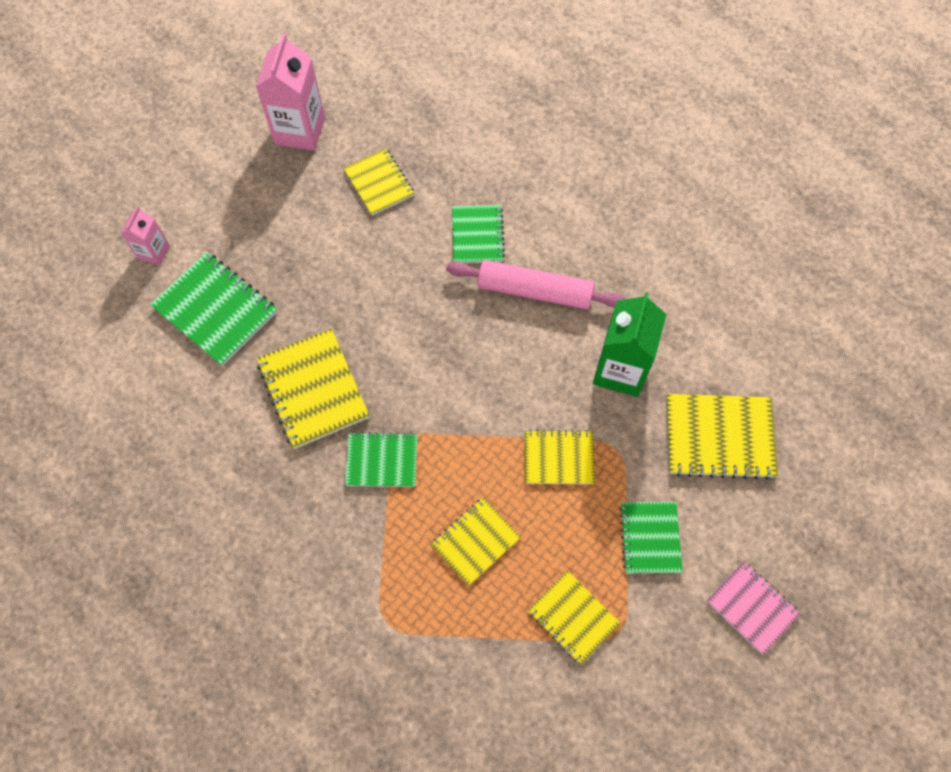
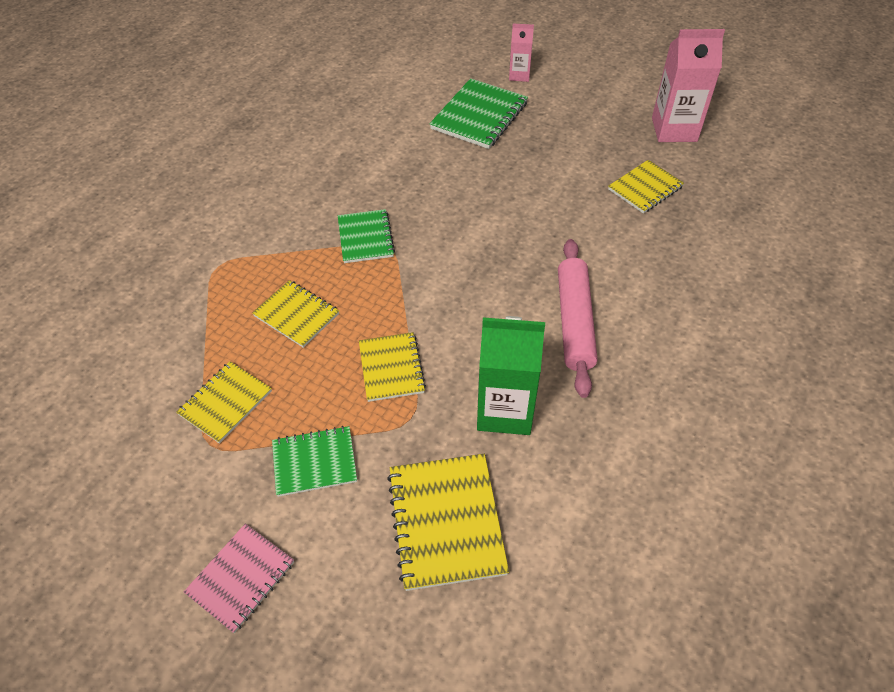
camera: 80 degrees right, 15 degrees down
(313, 390) = (423, 184): yellow notebook -> none
(477, 235) = (620, 267): green notebook -> none

